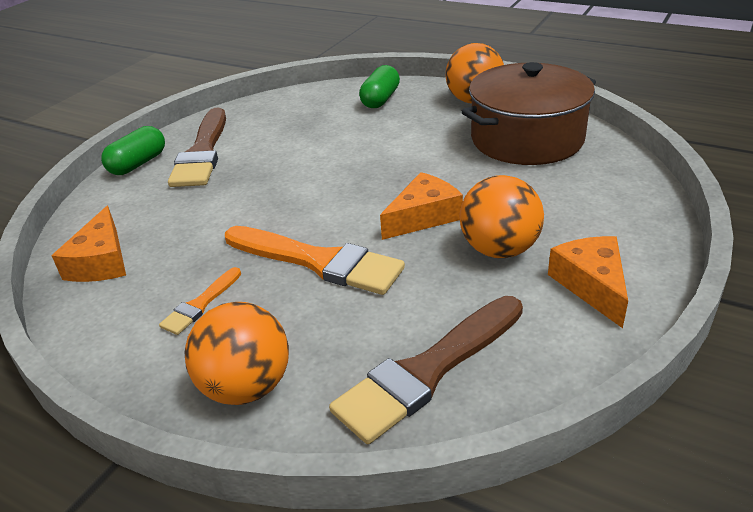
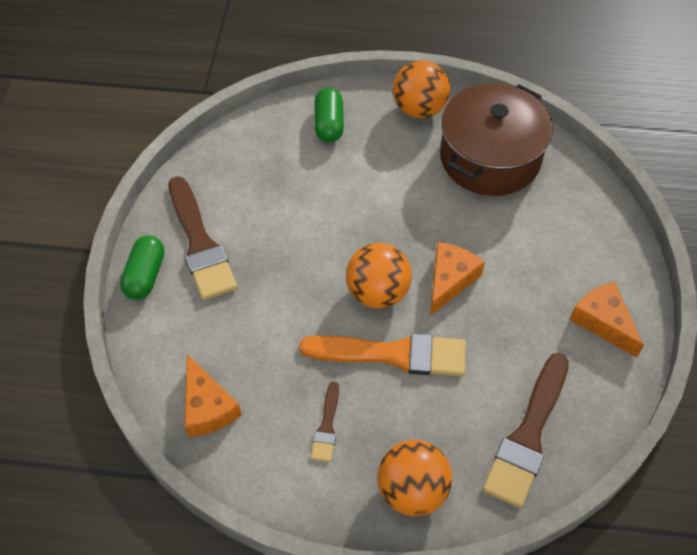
camera: 25 degrees left, 20 degrees up
(200, 304) = (327, 426): orange brush -> brown brush
(499, 249) = (524, 302): orange ball -> orange ball (377, 292)

